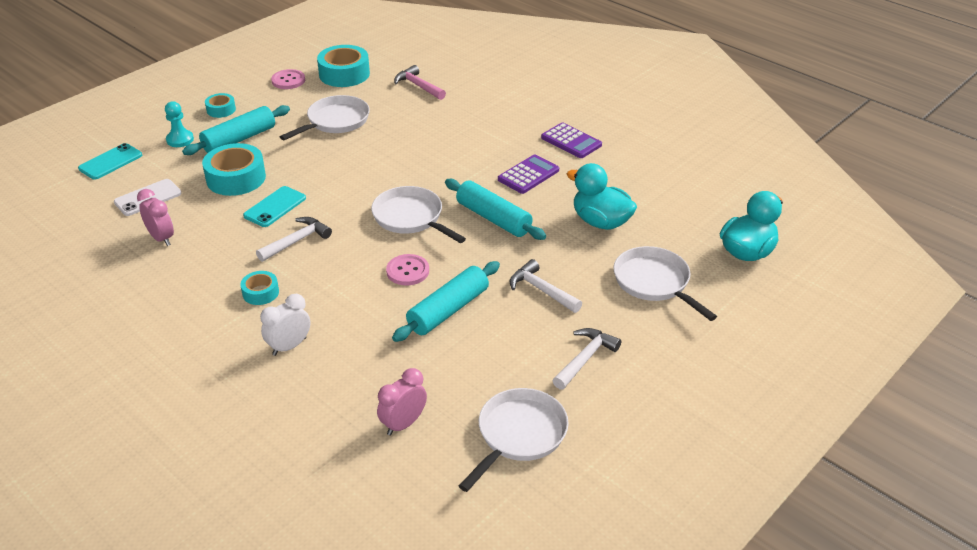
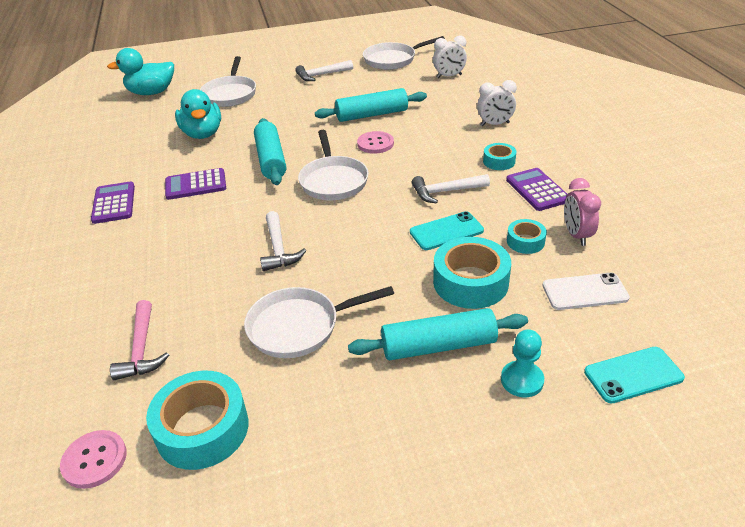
camera: 145 degrees left, 0 degrees up
(208, 271) = (537, 190): none -> purple calculator
(221, 110) = (437, 425): turquoise tape -> turquoise tape (525, 241)
(288, 80) = (294, 456): pink button -> pink button (94, 460)
(403, 424) = (449, 76): pink clock -> white clock
(541, 290) = (300, 109): white hammer -> white hammer (278, 249)

